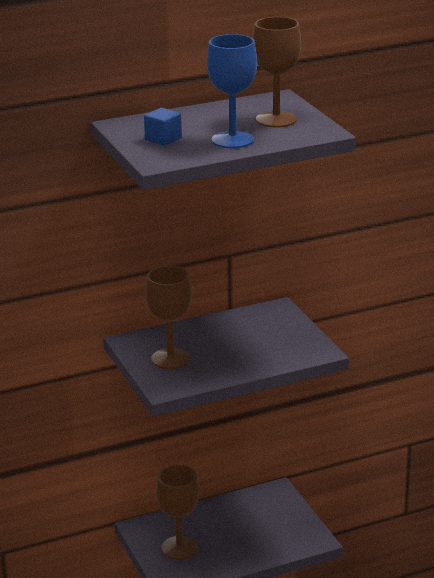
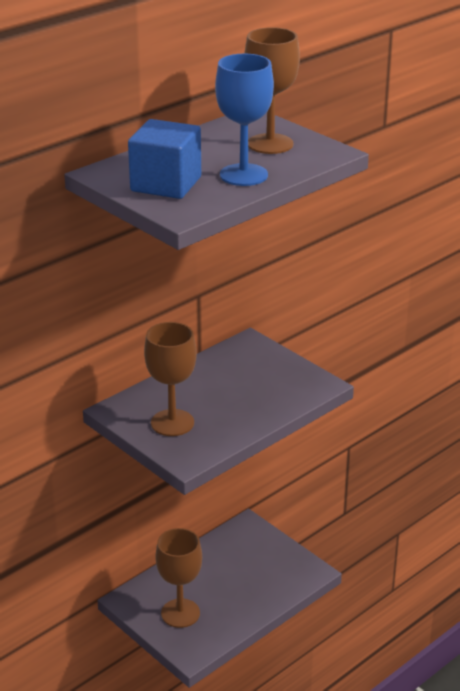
camera: 20 degrees left, 5 degrees up
(163, 139) = (166, 184): blue cube -> blue cube, size x1.79

